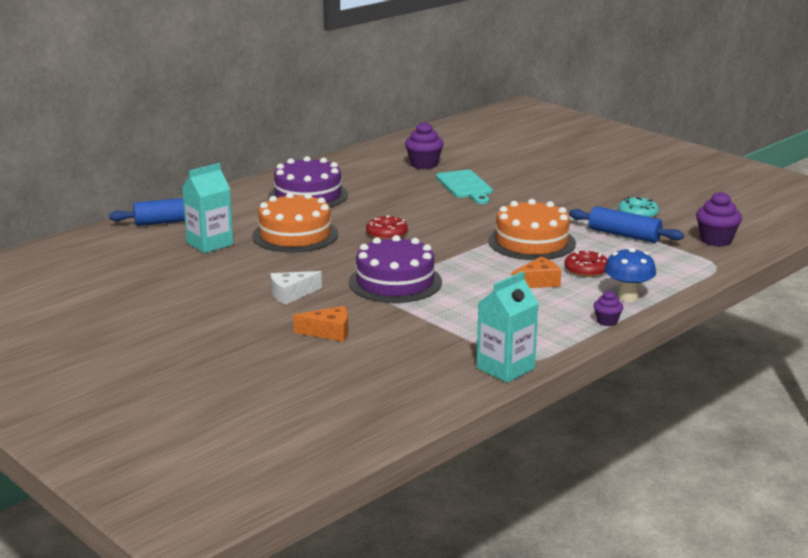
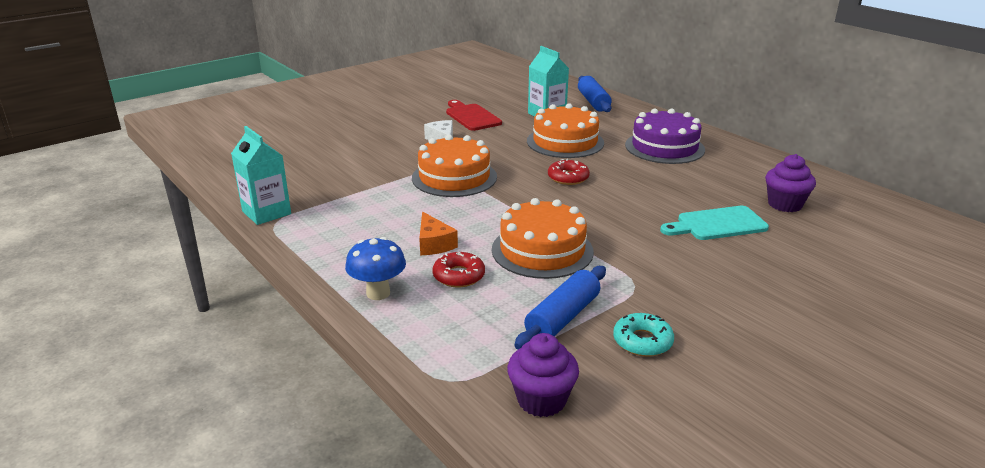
camera: 95 degrees right, 5 degrees up
(212, 283) = (471, 116): none -> red cutting board
(329, 332) = (369, 151): orange cheese -> none
(395, 282) = (454, 177): purple cake -> orange cake
(607, 321) = (326, 272): purple cupcake -> none

